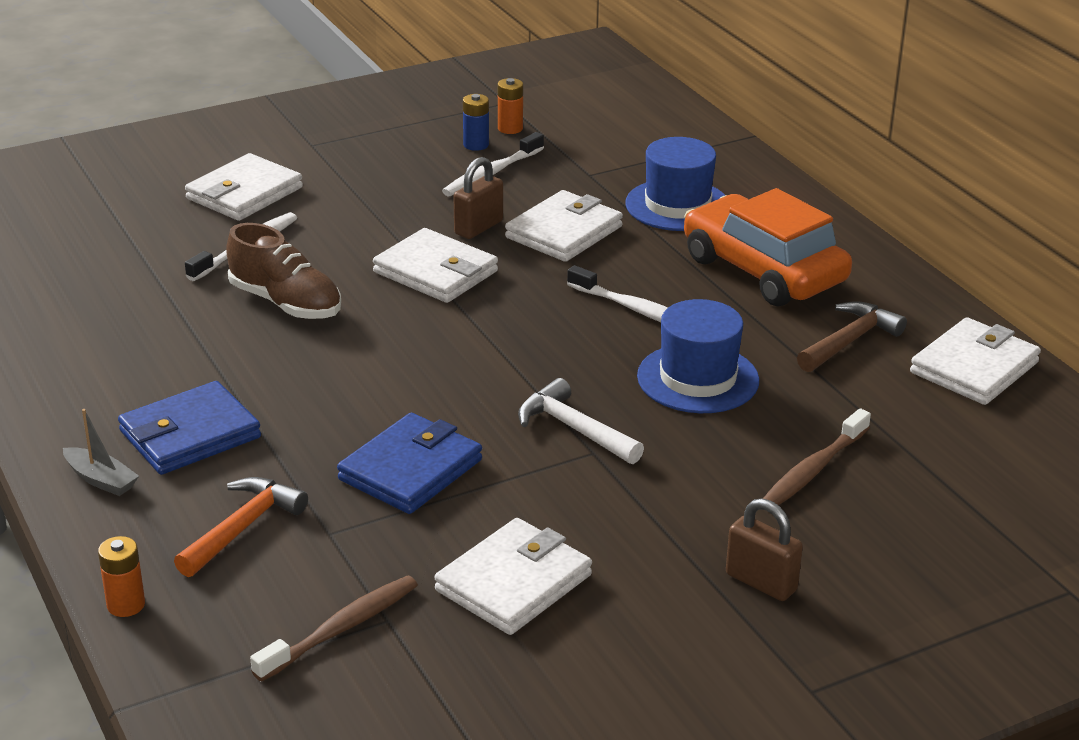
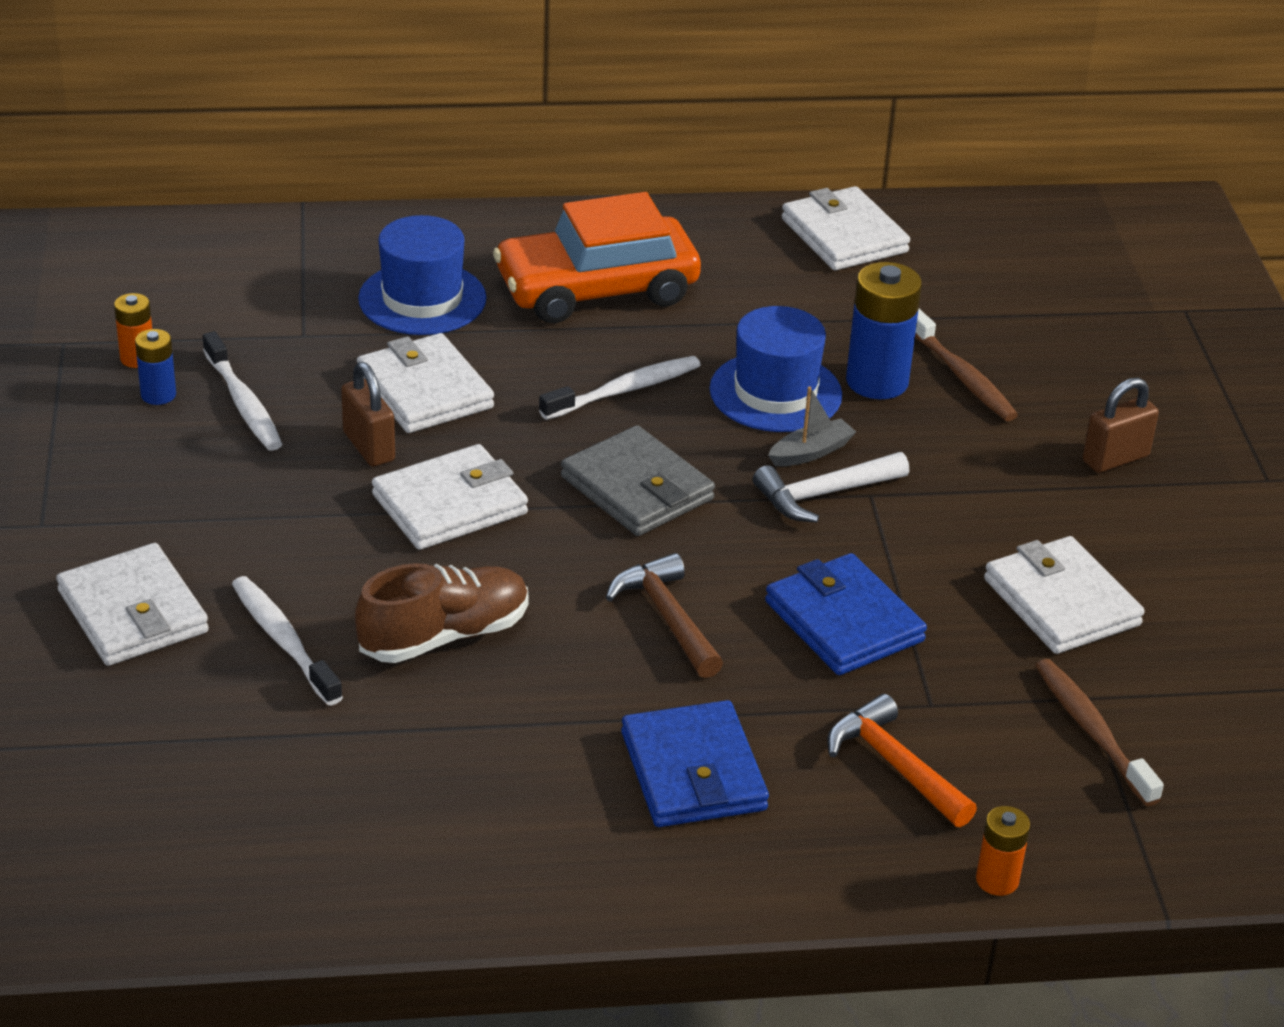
camera: 70 degrees left, 5 degrees up
(101, 480) = (751, 861): grey boat -> grey boat (811, 452)
(514, 342) = (637, 488): none -> grey wallet
(761, 426) = (877, 381): none -> blue battery
(850, 341) = (760, 284): brown hammer -> brown hammer (667, 617)

